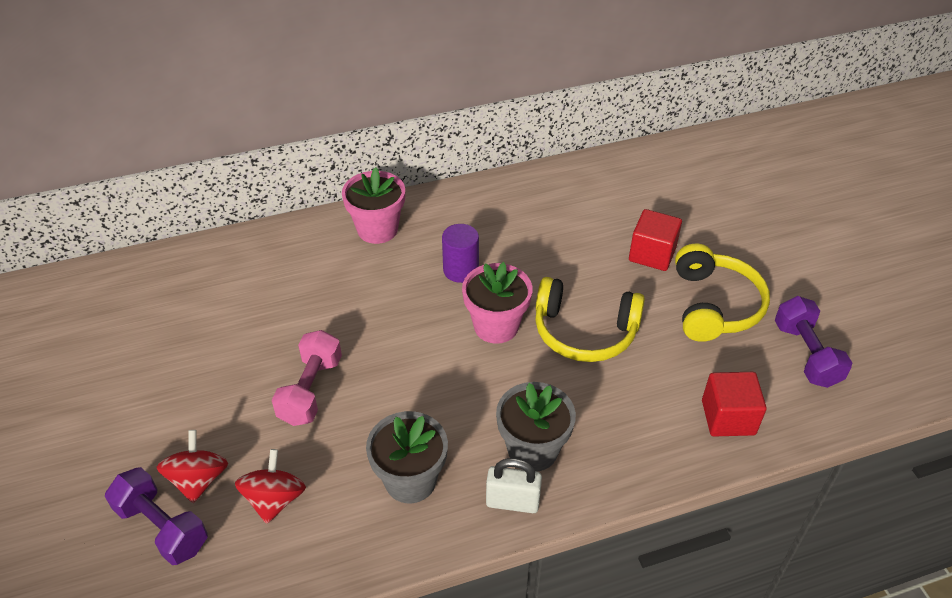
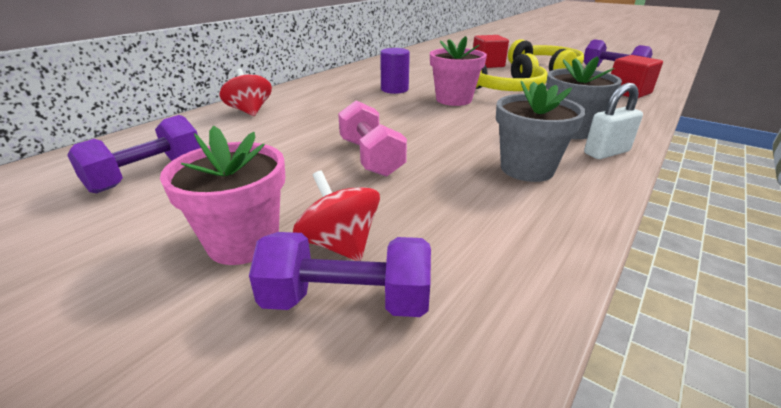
camera: 35 degrees left, 15 degrees down
(148, 325) = (148, 174): none -> purple dumbbell
(275, 499) = (440, 223): red spinning top -> red spinning top (250, 111)
(377, 229) = (312, 90): pink flower pot -> pink flower pot (243, 242)

